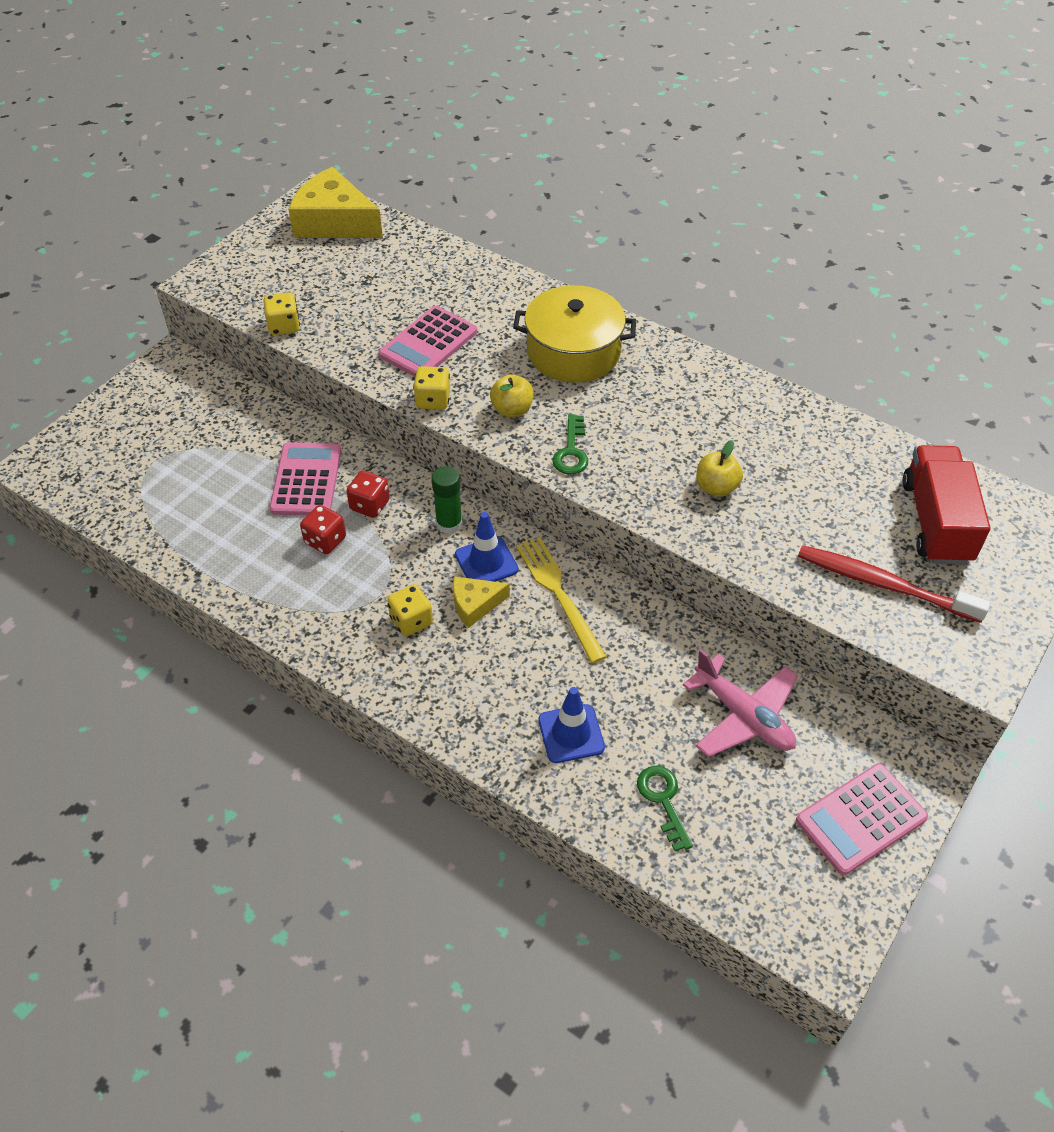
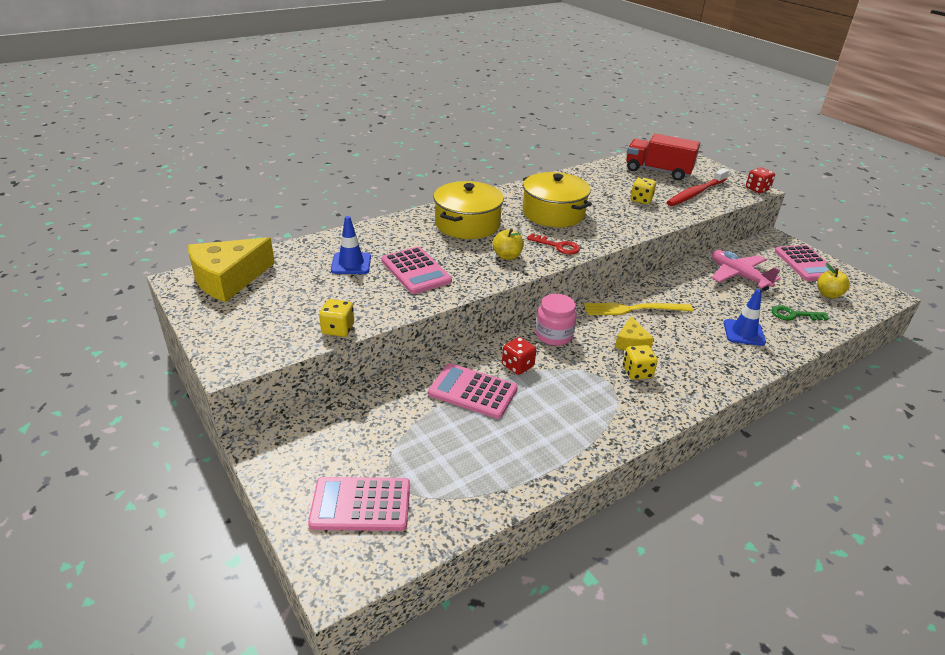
camera: 70 degrees left, 15 degrees down
(118, 451) = (361, 504): none -> pink calculator
(325, 540) = (543, 395): red dice -> red dice (757, 189)
(433, 400) = (477, 282): yellow dice -> yellow dice (641, 200)
(449, 524) = (554, 335): green glue stick -> pink jar
(486, 562) = (595, 329): blue traffic cone -> blue traffic cone (351, 264)
(571, 451) = (558, 246): green key -> red key
(668, 425) = (553, 213): none -> yellow pot
(716, 487) = (610, 213): yellow apple -> yellow apple (828, 294)
(743, 716) = (738, 276): pink plane -> pink plane turned 105 degrees counterclockwise

